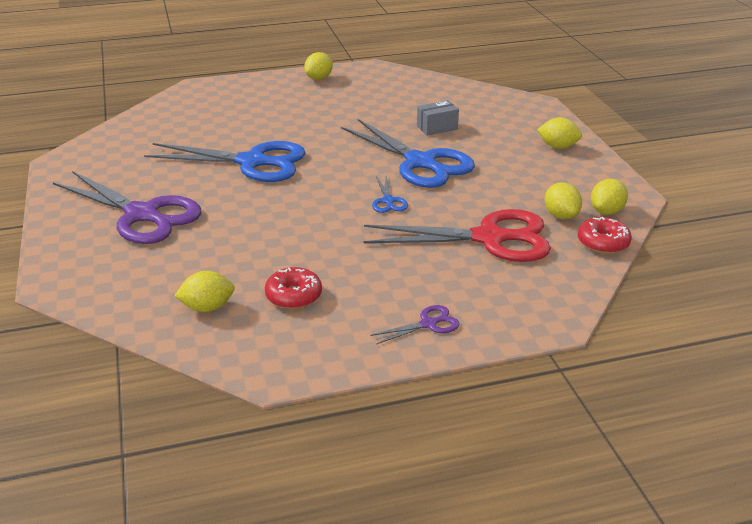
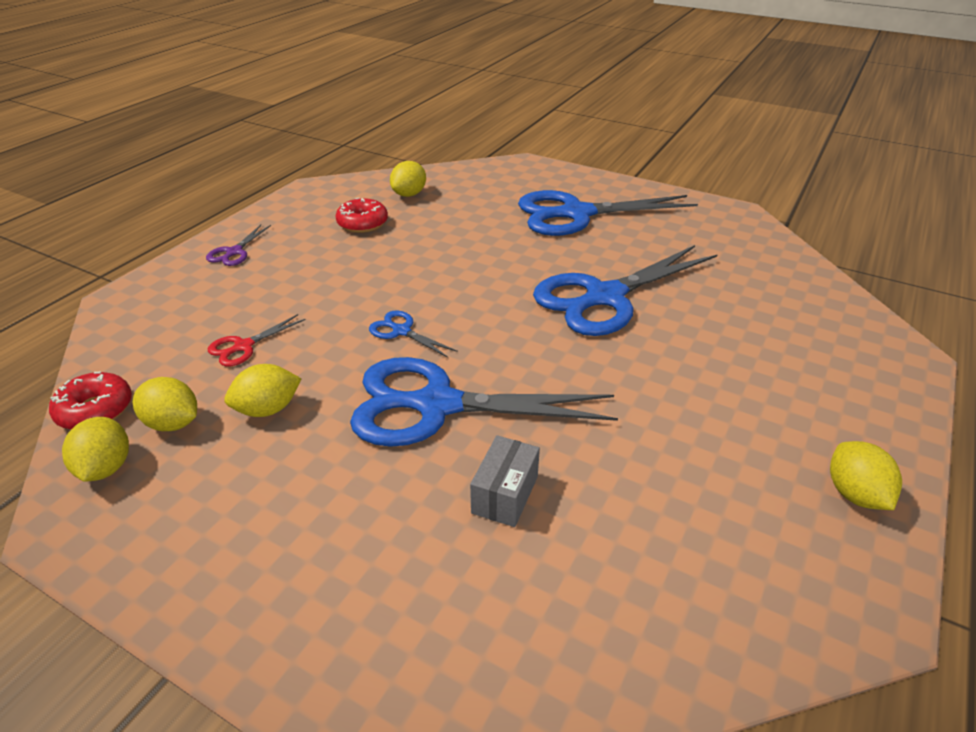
camera: 135 degrees right, 5 degrees up
(142, 215) = (576, 214): purple scissors -> blue scissors
(490, 238) = (243, 346): red scissors -> red scissors, size x0.43
(558, 146) = (261, 585): yellow lemon -> yellow lemon (268, 409)

